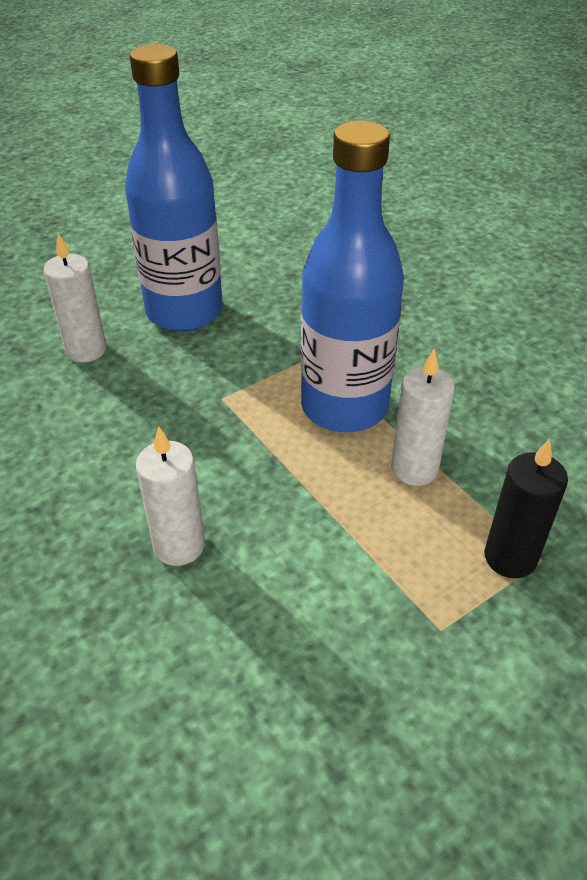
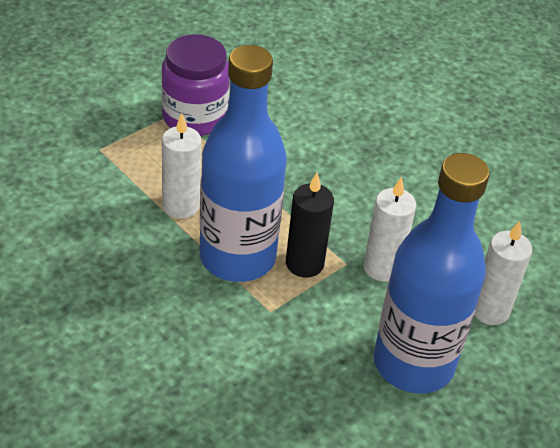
camera: 170 degrees right, 0 degrees up
(179, 545) = (345, 153): white candle -> white candle (382, 267)
(406, 619) = (194, 117): none -> purple jar
(510, 557) = (121, 149): black candle -> black candle (304, 264)

